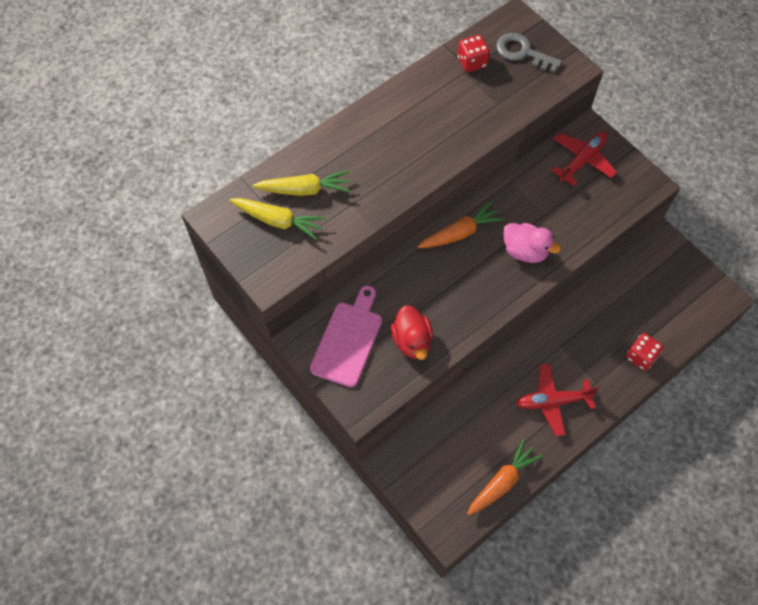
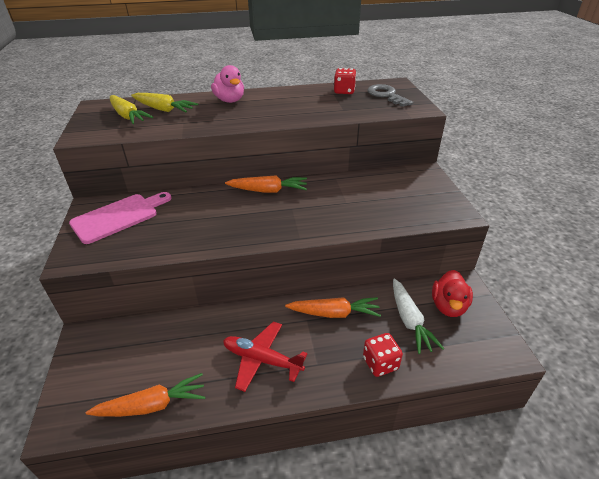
camera: 30 degrees right, 25 degrees down
(412, 341) = (161, 235): red duck -> red duck (448, 306)
(525, 251) = (309, 216): pink duck -> pink duck (230, 100)
(578, 328) = (334, 313): none -> orange carrot
(582, 160) = (406, 184): red plane -> none
(640, 304) = (409, 320): none -> white carrot

